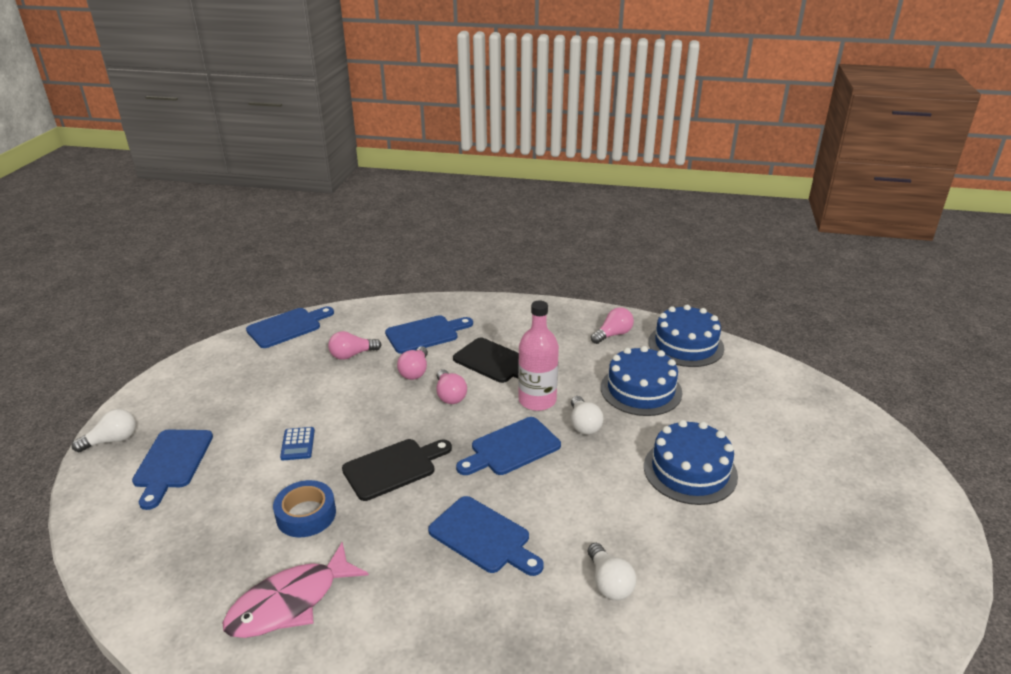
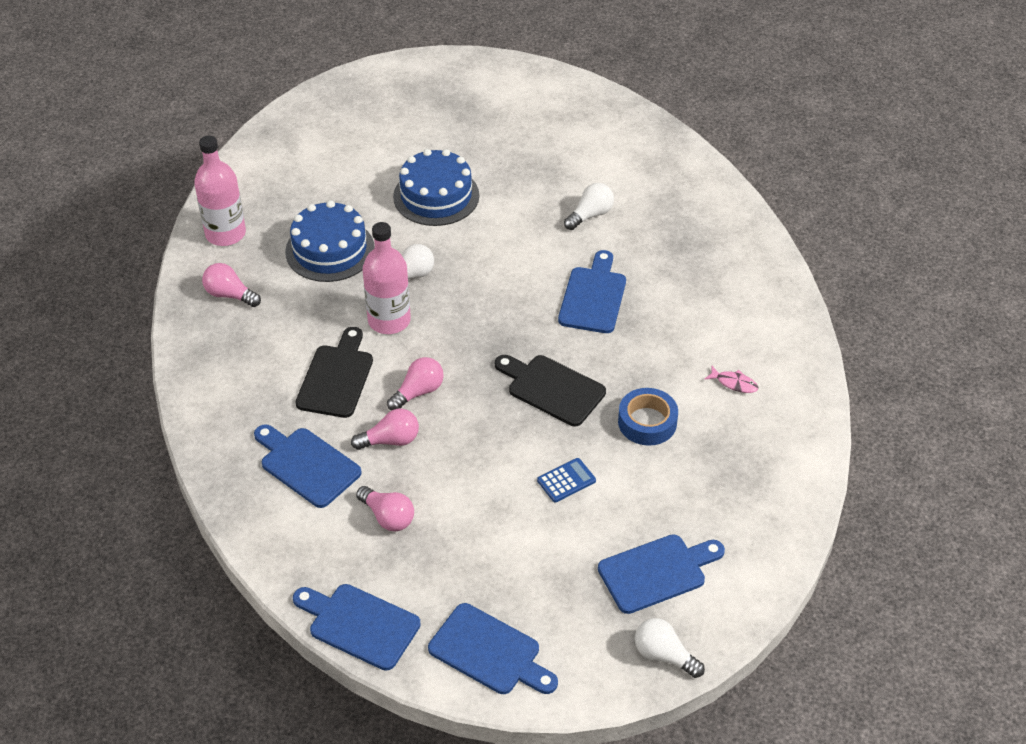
camera: 115 degrees left, 15 degrees up
(290, 602) = (734, 383): pink fish -> pink fish, size x0.43
(511, 448) = (474, 316): blue cutting board -> blue cutting board (489, 652)
(685, 345) = (225, 234): blue cake -> pink bottle

